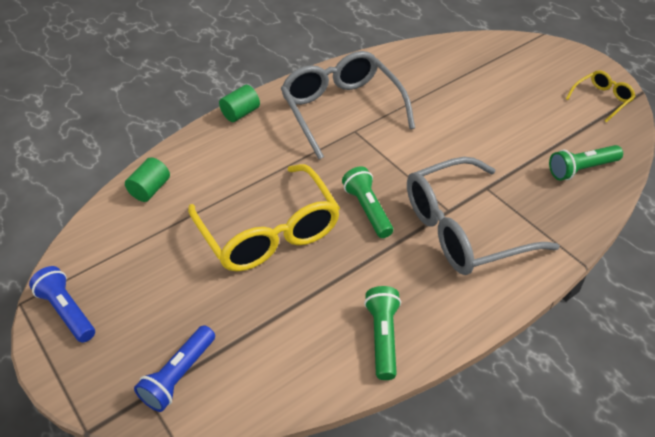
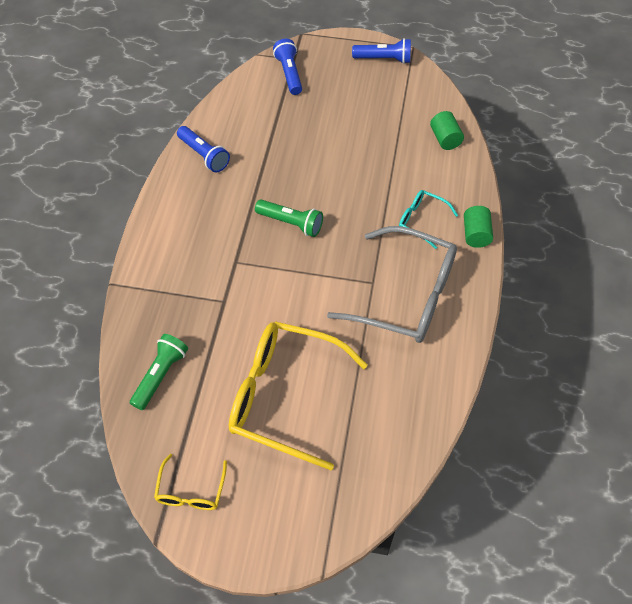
camera: 135 degrees right, 10 degrees up
(263, 144) = (422, 221): none -> turquoise glasses
(269, 231) = (336, 166): yellow glasses -> yellow glasses (285, 396)
(383, 337) = (204, 155): green flashlight -> blue flashlight
(464, 229) = (212, 254): grey glasses -> none

